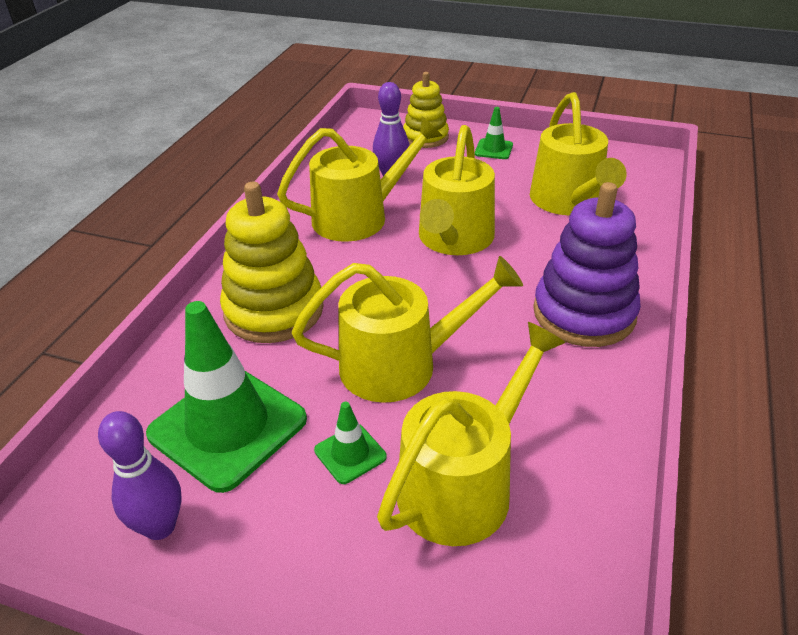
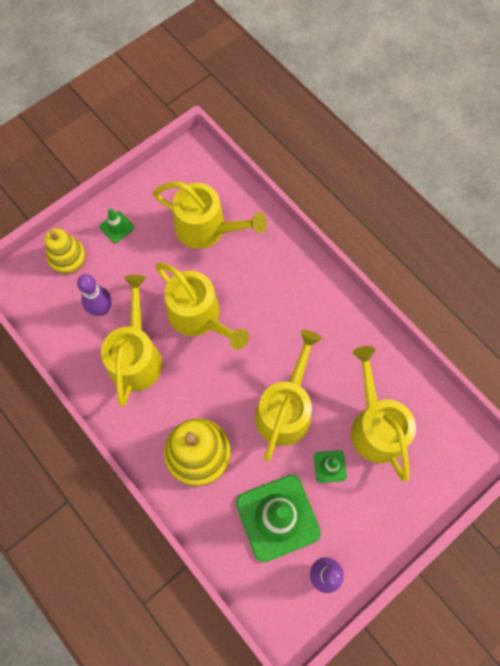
camera: 60 degrees left, 30 degrees up
(584, 313) = (304, 296): purple stacking toy -> none

